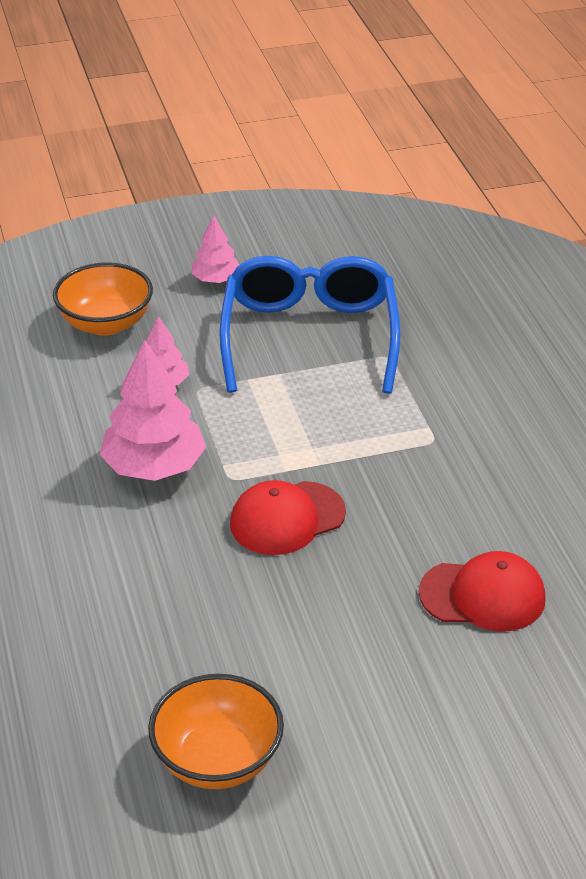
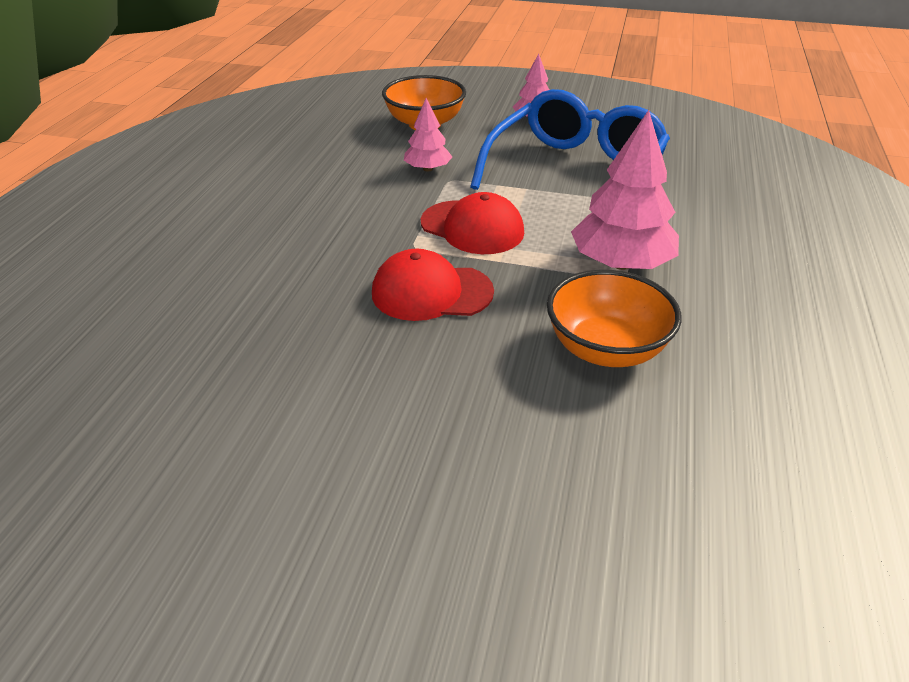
camera: 30 degrees right, 0 degrees up
(154, 467) = (362, 219): pink tree -> pink tree (621, 263)
(217, 760) = (153, 479): orange bowl -> orange bowl (606, 349)
(483, 596) = (562, 433): red cap -> red cap (472, 227)

